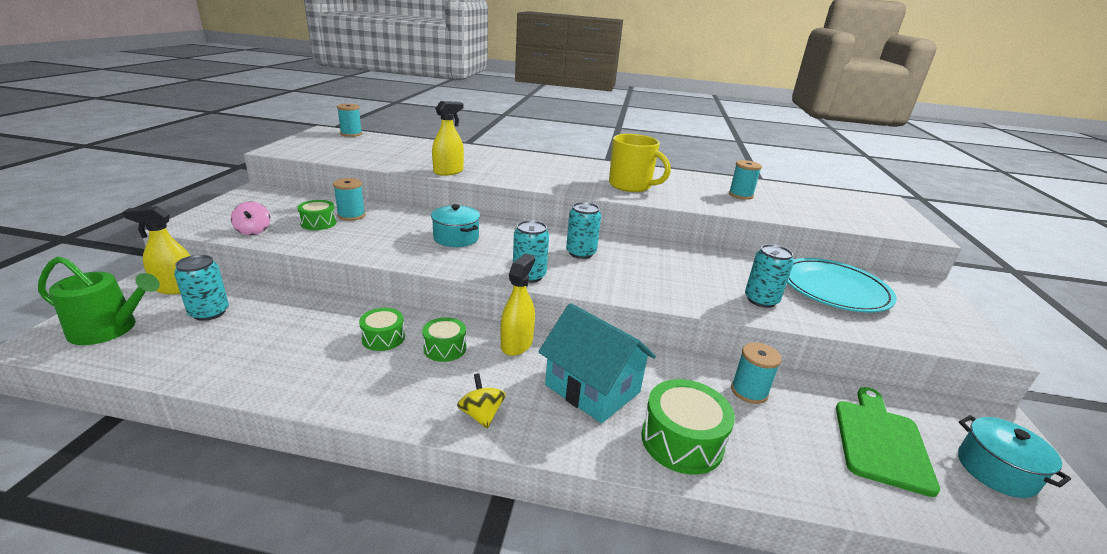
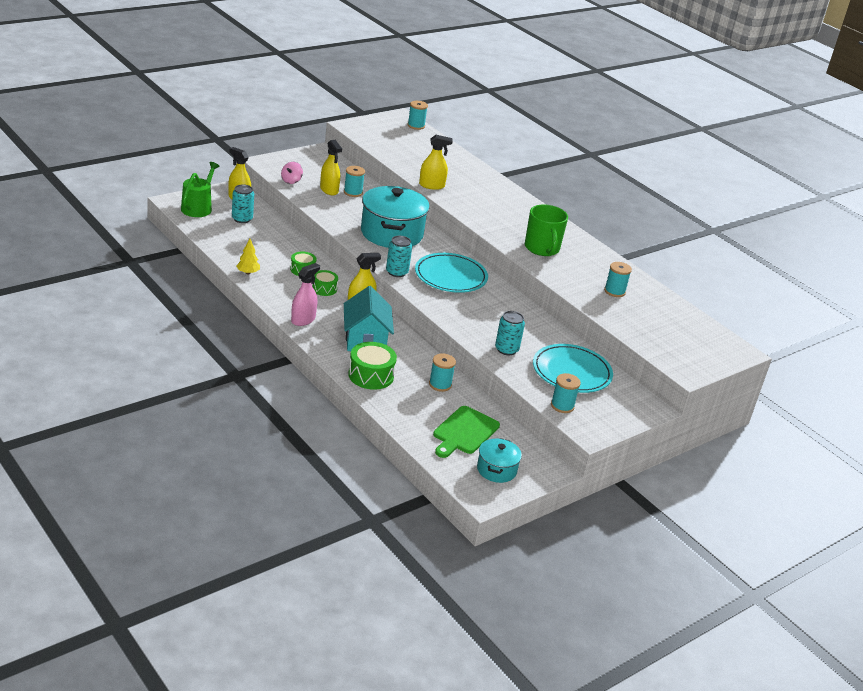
camera: 40 degrees right, 5 degrees up
(110, 329) = (198, 207): green watering can -> green watering can turned 120 degrees counterclockwise
(305, 389) = (248, 272): none -> yellow tree
(318, 223) = (329, 190): green drum -> yellow spray bottle
(456, 238) = (391, 233): turquoise pot -> turquoise pot, size x1.94
(481, 415) = (303, 320): yellow spinning top -> pink spray bottle
(581, 253) = (450, 276): turquoise can -> turquoise plate
(631, 186) = (542, 249): yellow mug -> green mug
(881, 441) = (464, 432): green cutting board -> green cutting board turned 150 degrees clockwise
(911, 330) = (562, 406): none -> turquoise spool

